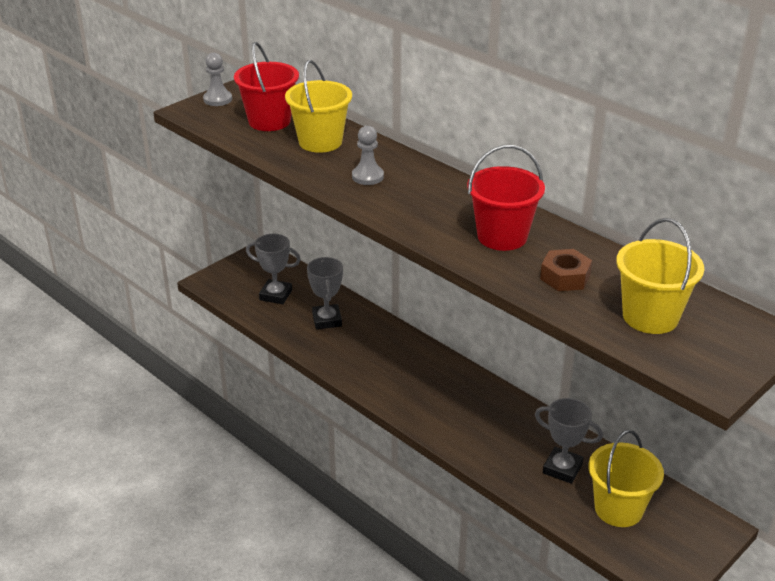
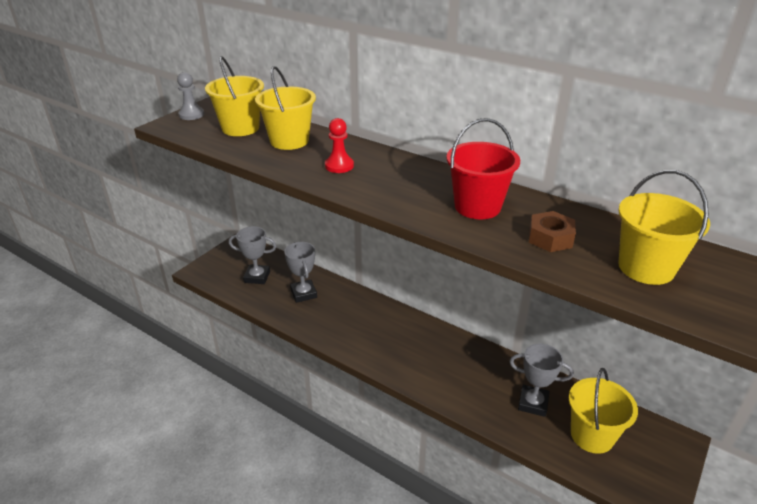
camera: 10 degrees left, 0 degrees up
(269, 121) = (240, 128): red bucket -> yellow bucket
(367, 176) = (339, 166): grey pawn -> red pawn

